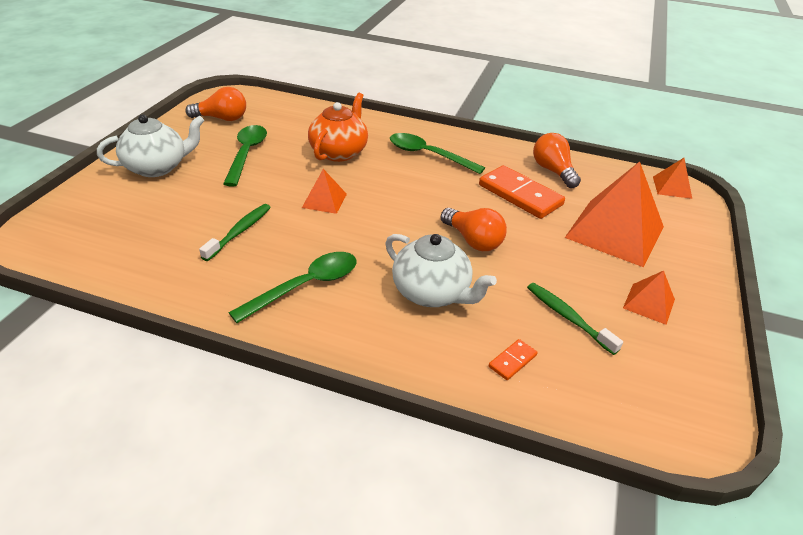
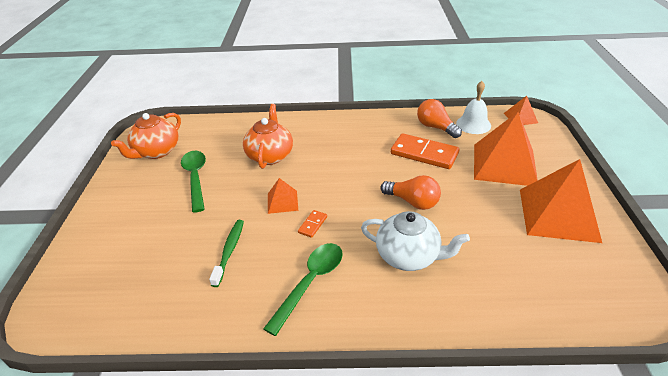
camera: 15 degrees left, 0 degrees up
(157, 167) = (125, 212): white teapot -> none
(222, 118) = (156, 151): orange light bulb -> orange teapot
(428, 155) = (339, 139): green spoon -> none
(512, 361) = (496, 293): orange domino -> orange domino (312, 225)
(568, 317) = (513, 244): green toothbrush -> none
(604, 179) = (473, 124): none -> white bell
(649, 303) = (558, 214): orange pyramid -> orange pyramid, size x2.11

